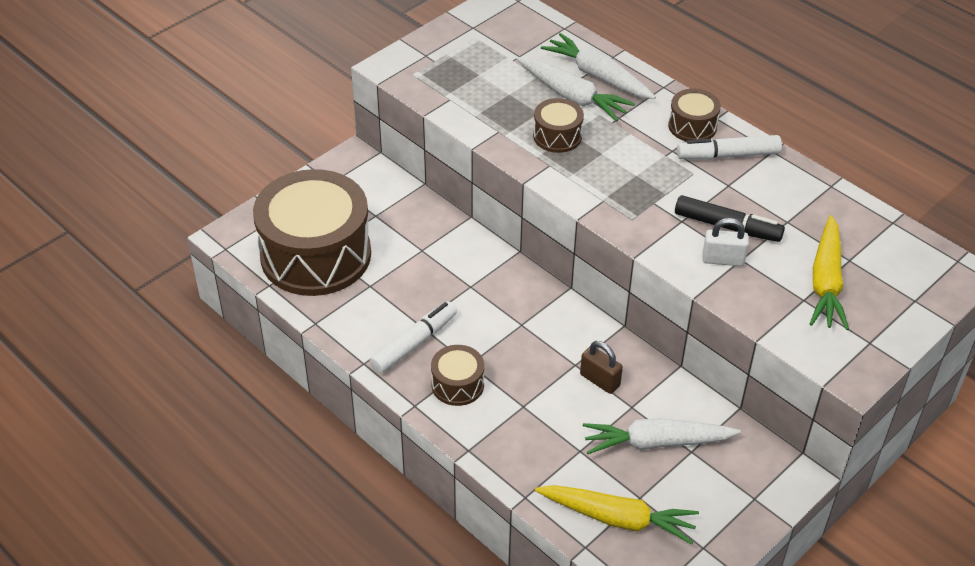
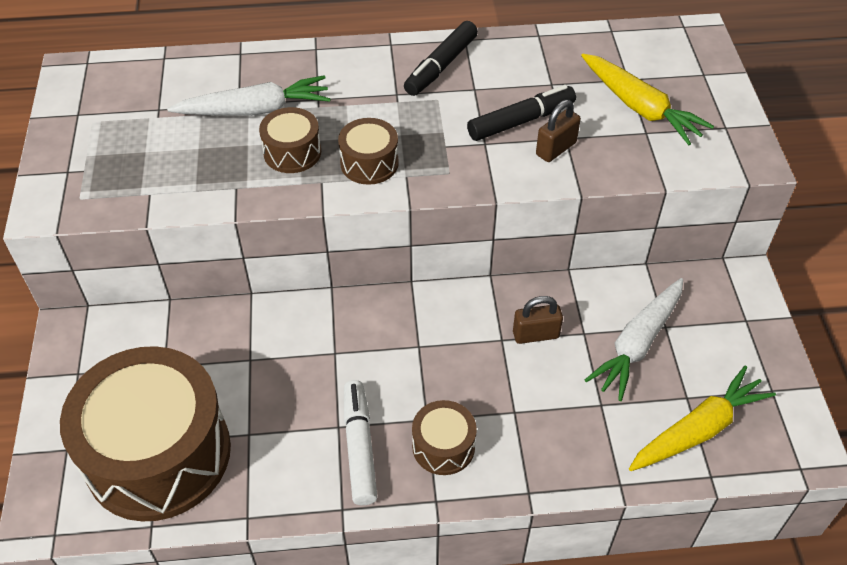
camera: 50 degrees left, 5 degrees up
(598, 76) = (251, 77): white carrot -> none
(692, 126) = (383, 63): brown drum -> brown drum (369, 163)
(723, 259) = (556, 149): white padlock -> brown padlock
(728, 155) = (440, 66): white marker -> black marker

